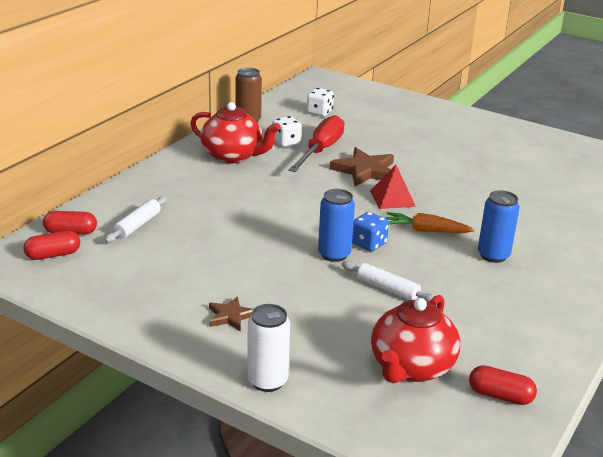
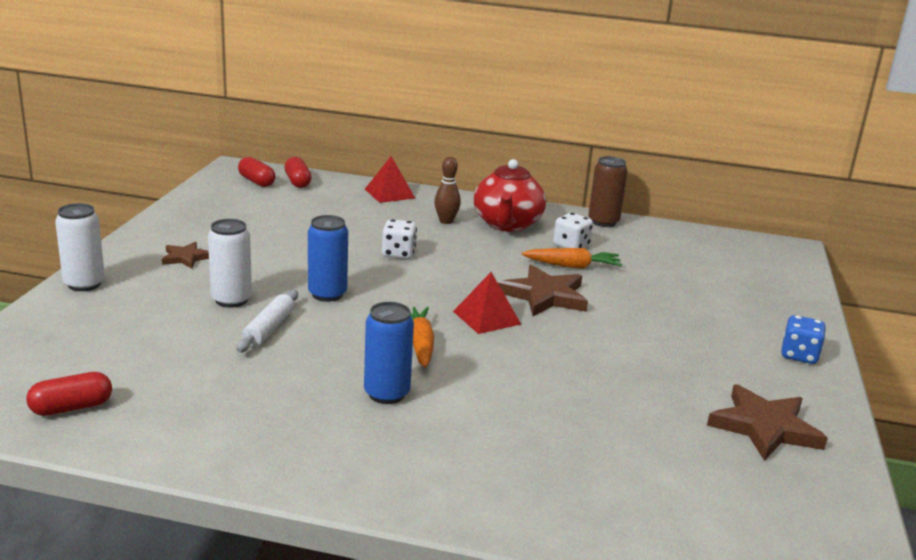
camera: 70 degrees right, 5 degrees down
(134, 191) = (389, 193): none -> red pyramid
(137, 225) = (327, 203): white rolling pin -> none
(213, 179) = (446, 221): none -> brown bowling pin
(319, 112) = (678, 256): white dice -> white dice (398, 254)
(321, 150) = (572, 266): red screwdriver -> orange carrot
(330, 301) = (231, 300): none -> white can
(369, 244) = (363, 311): blue dice -> blue dice (799, 355)
(411, 367) = (117, 352): red teapot -> none
(500, 396) = (71, 408): red capsule -> red capsule turned 60 degrees clockwise
(540, 150) = (764, 427): none -> brown star

